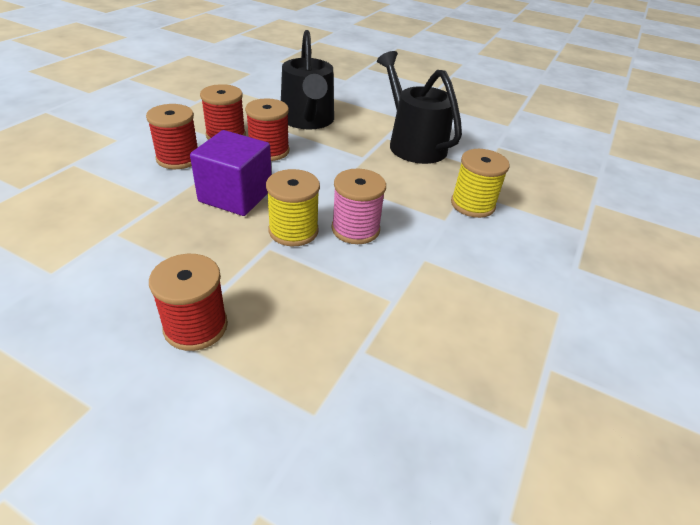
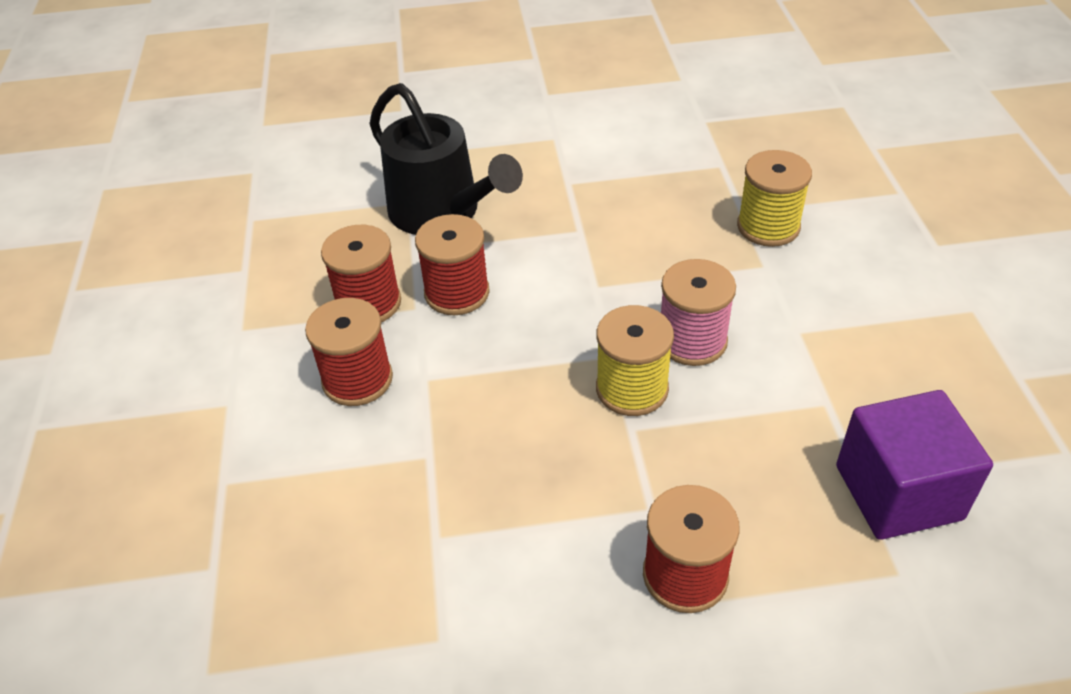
camera: 30 degrees left, 5 degrees up
(235, 195) = (506, 386): purple cube -> purple cube (898, 492)
(413, 144) = (611, 174): black watering can -> none

